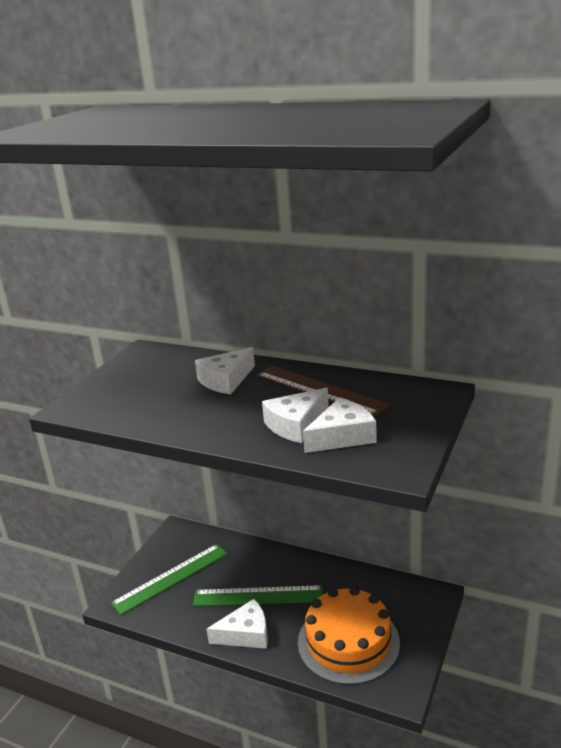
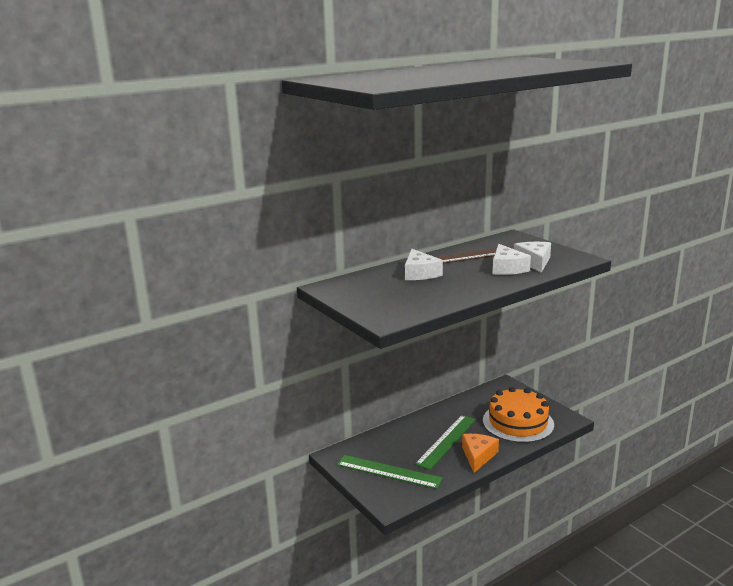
camera: 60 degrees left, 5 degrees down
(171, 578) = (388, 471): green ruler -> green ruler turned 60 degrees counterclockwise
(245, 634) = (478, 456): white cheese -> orange cheese

